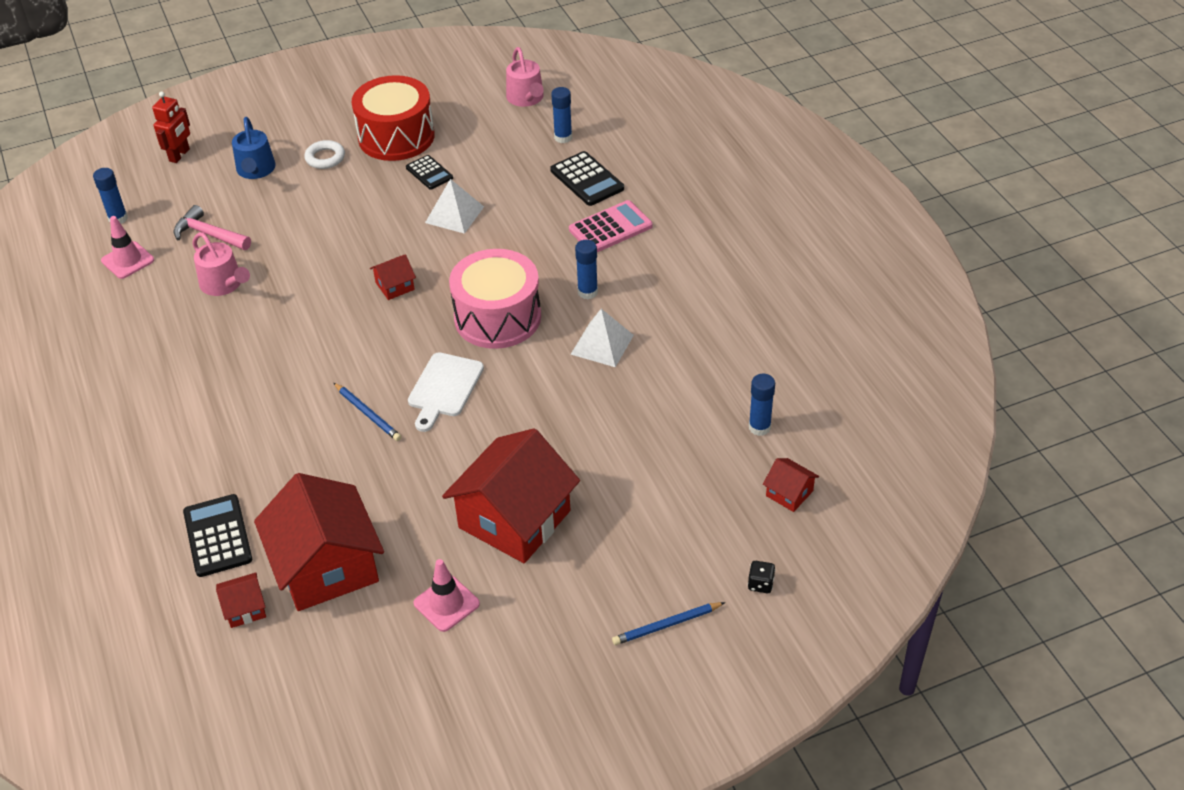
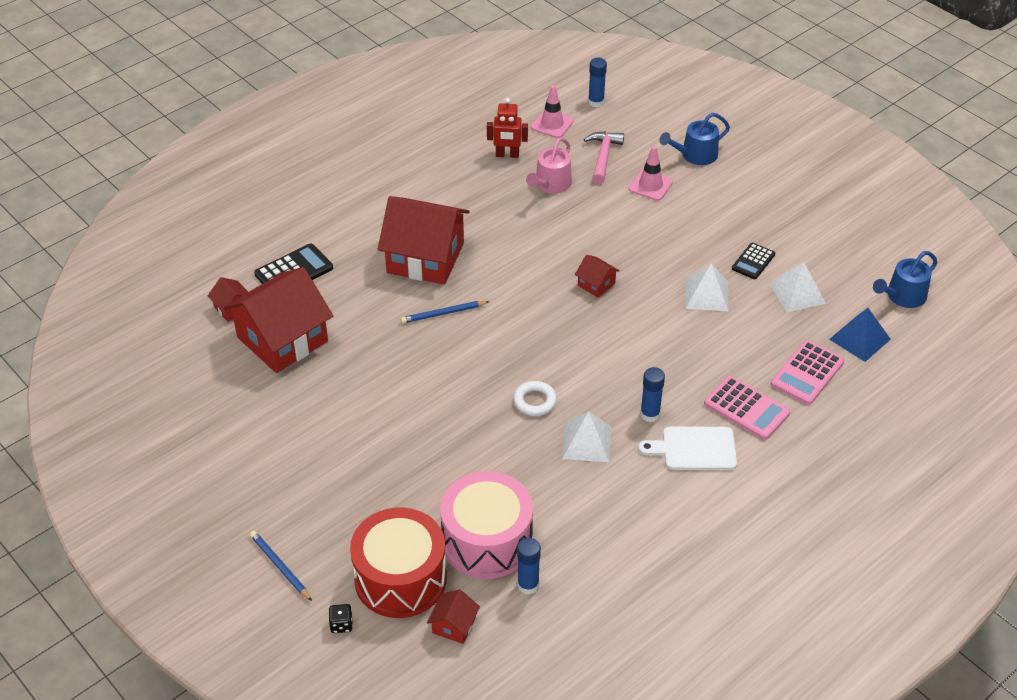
camera: 70 degrees right, 0 degrees up
(179, 155) = (688, 107): red robot -> red robot (507, 155)
(325, 158) = (735, 190): white ring -> white ring (535, 401)
(367, 414) = (443, 313): blue pencil -> blue pencil turned 45 degrees clockwise
(396, 137) = (790, 225): red drum -> red drum (400, 578)
(444, 388) = (490, 351): white cutting board -> white cutting board (694, 449)
(446, 603) = (266, 419): pink traffic cone -> pink traffic cone (650, 185)
(487, 157) = (797, 293): none -> white pyramid
(497, 317) = (588, 361): pink drum -> pink drum (487, 541)
(514, 519) = (362, 437): red house -> red house (425, 258)
(526, 98) = (903, 296): pink watering can -> blue watering can
(563, 137) = (860, 339): blue glue stick -> blue pyramid
(587, 179) = (807, 373): black calculator -> pink calculator

